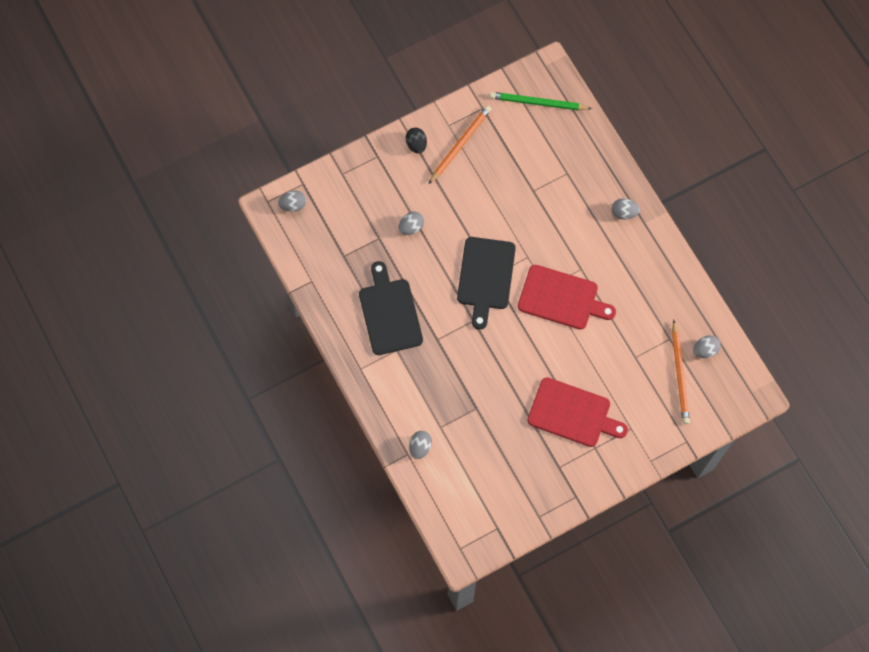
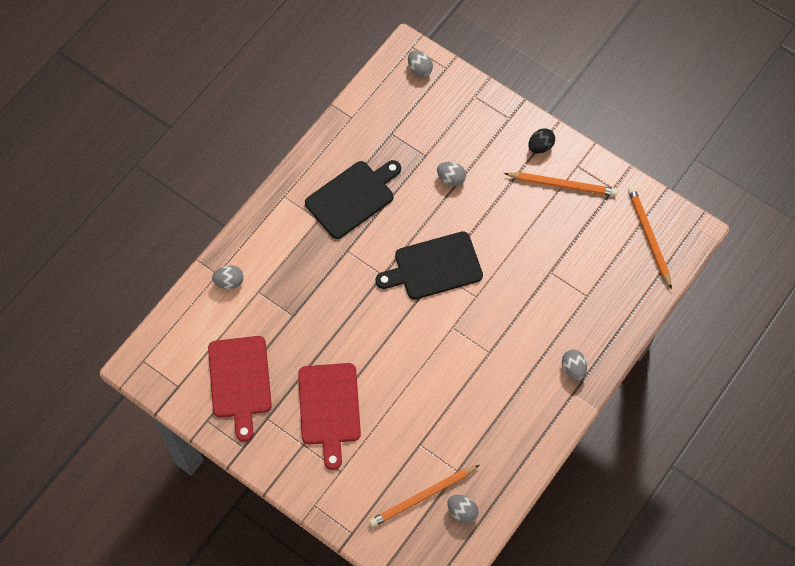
camera: 65 degrees right, 5 degrees down
(538, 103) = (648, 237): green pencil -> orange pencil
(561, 298) = (447, 347): red cutting board -> red cutting board (240, 381)

